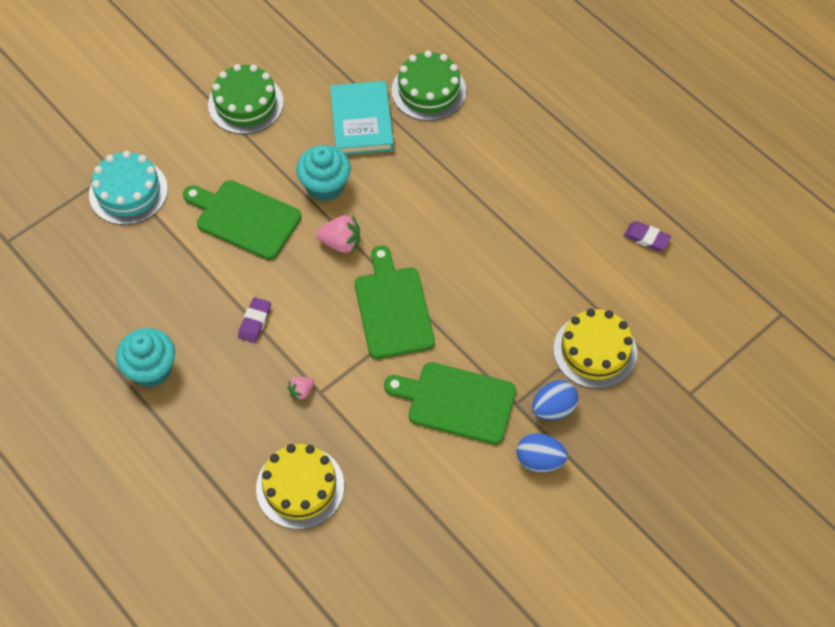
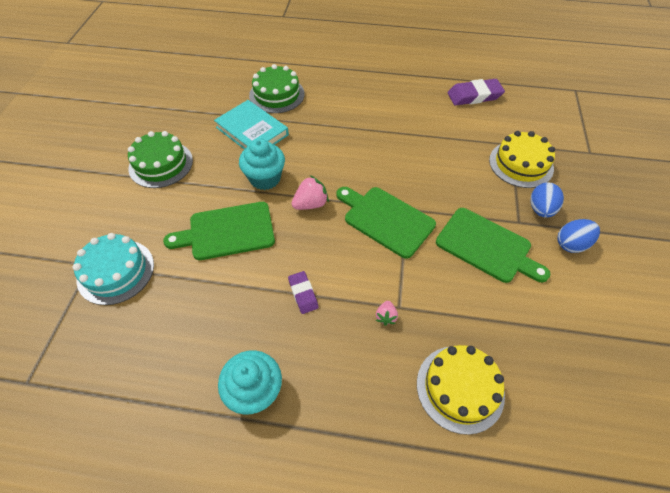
camera: 40 degrees left, 5 degrees down
(456, 402) = (487, 246): green cutting board -> green cutting board turned 120 degrees counterclockwise
(646, 238) = (474, 96): purple eraser -> purple eraser, size x1.68

